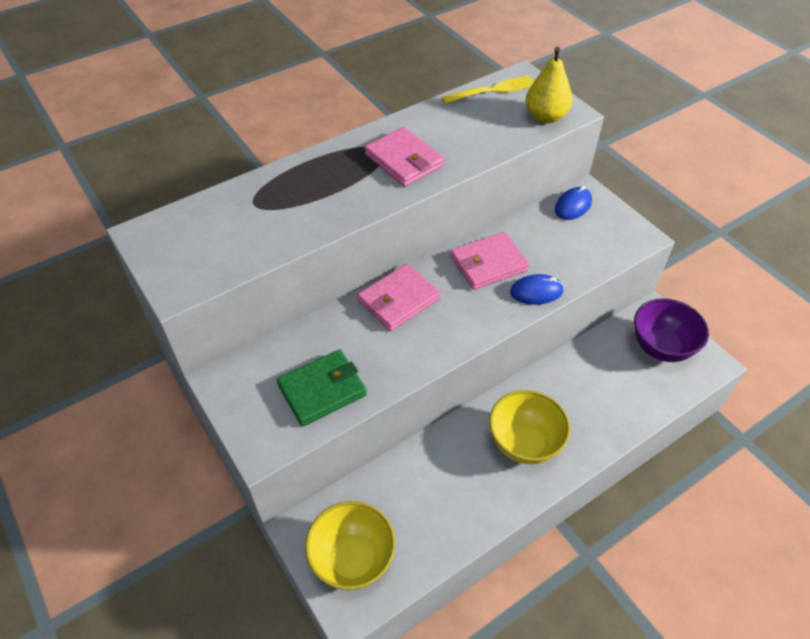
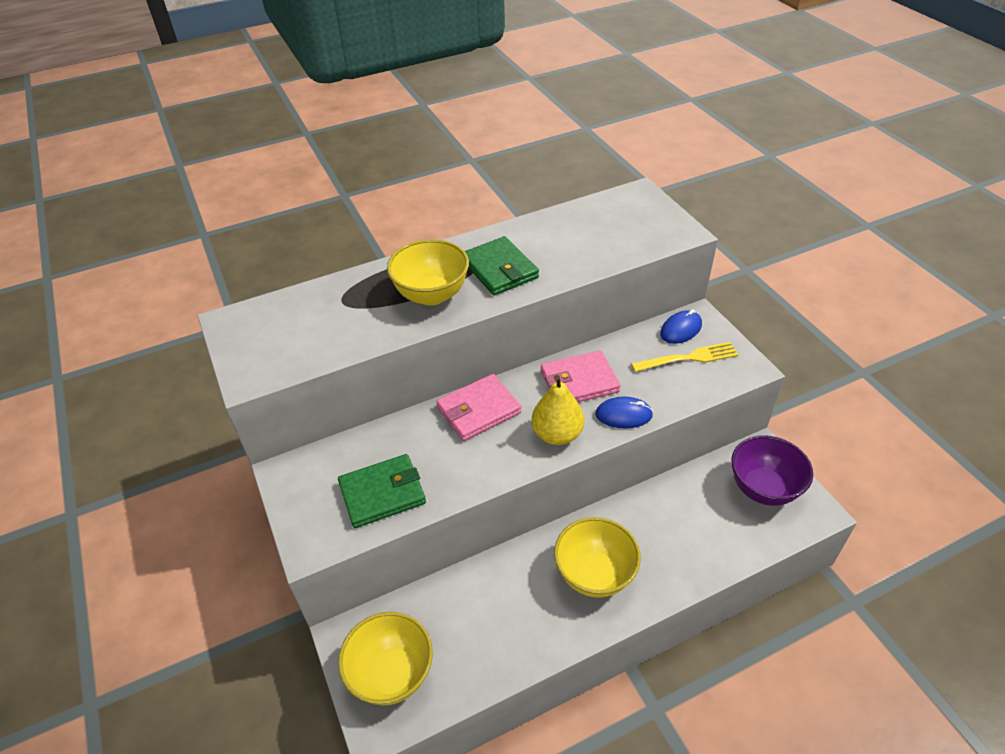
camera: 10 degrees right, 5 degrees down
(343, 191) = (431, 295): none -> yellow bowl
(404, 160) = (499, 269): pink wallet -> green wallet
(492, 90) = (606, 205): yellow fork -> yellow fork (688, 358)
(545, 117) = (655, 235): yellow pear -> yellow pear (557, 434)

